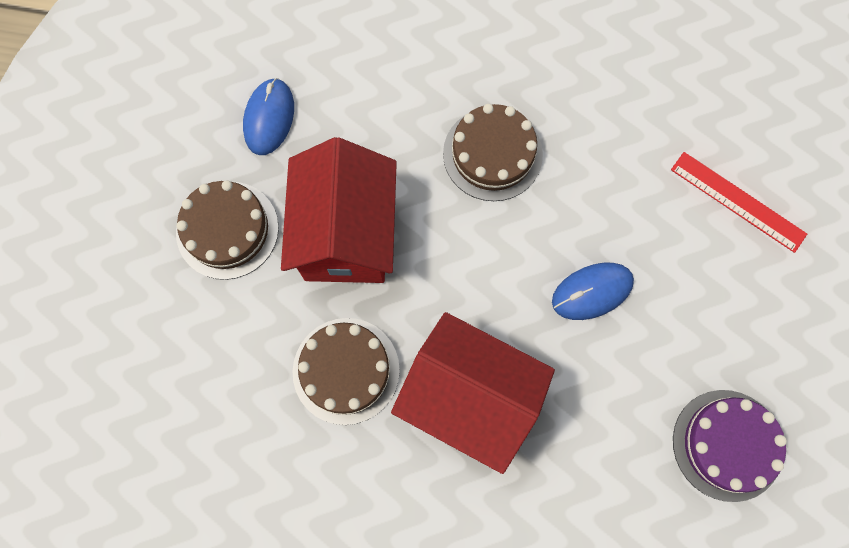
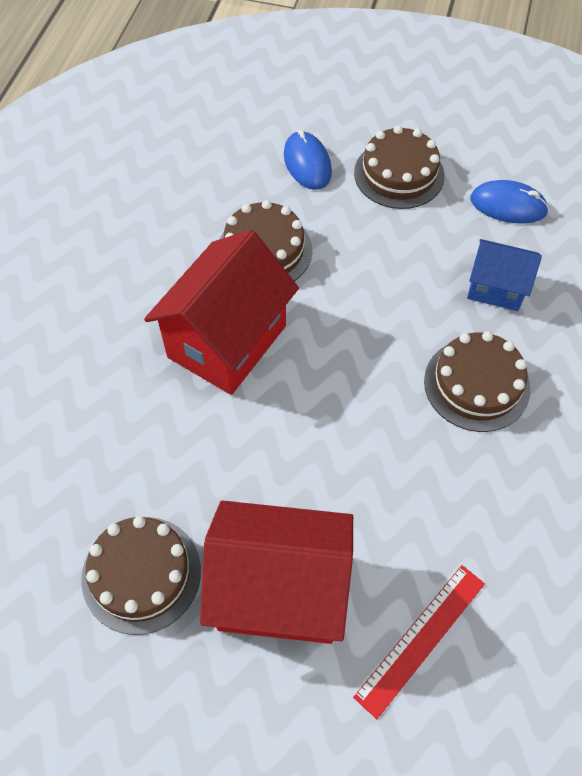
camera: 95 degrees right, 15 degrees down
(346, 235) = (391, 257): red house -> red house (280, 590)
(379, 133) = (496, 288): none -> blue house
(592, 292) = (321, 461): blue mouse -> blue mouse (307, 163)
(727, 445) = (141, 574): purple cake -> brown cake

